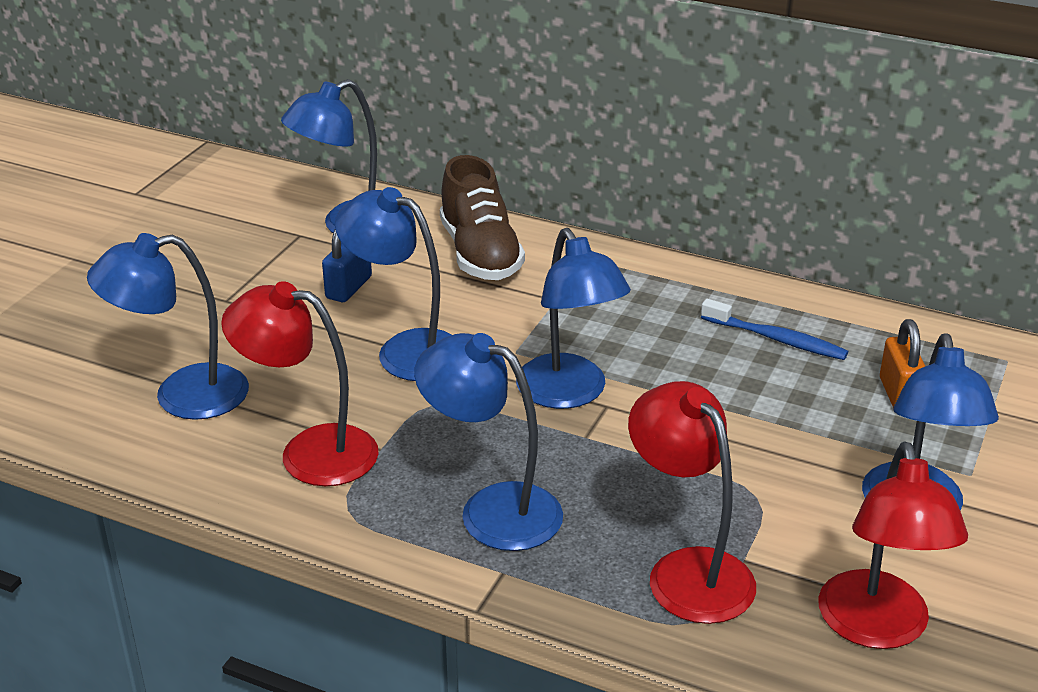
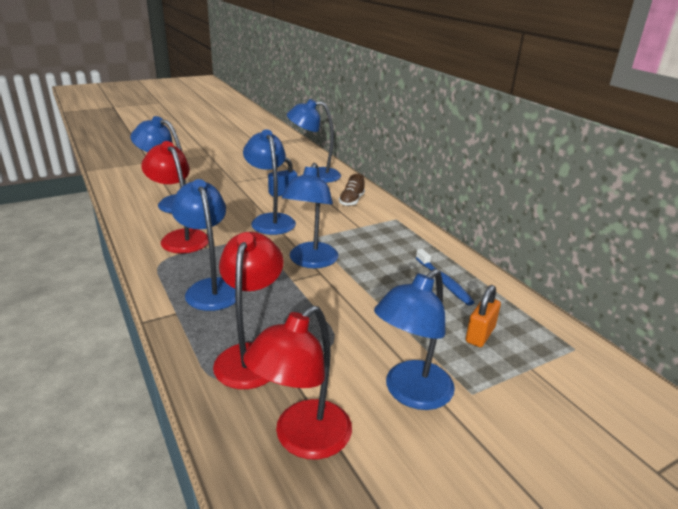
camera: 35 degrees right, 5 degrees down
(480, 254) = (351, 201): brown shoe -> brown shoe, size x0.57

